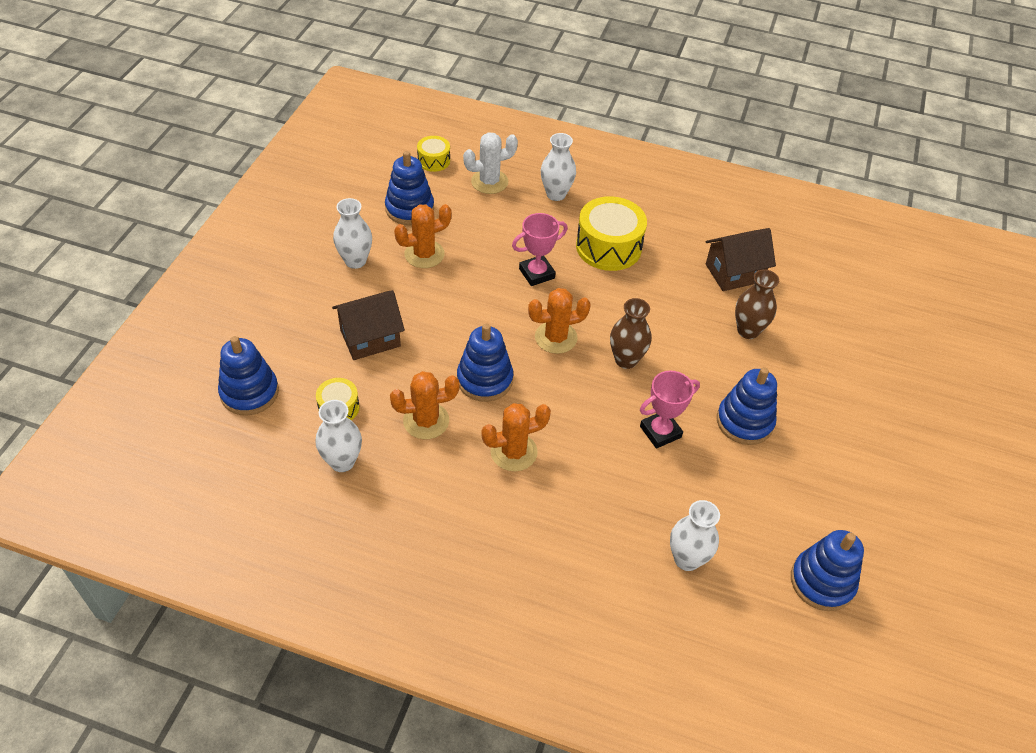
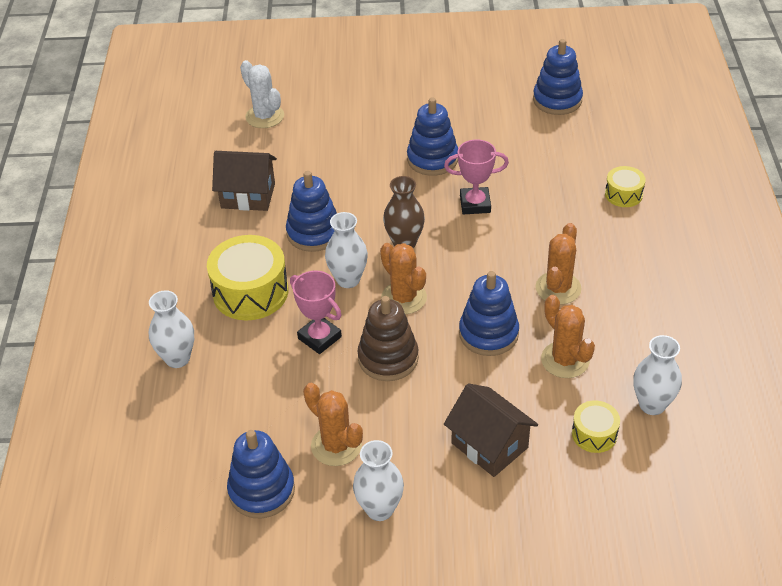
camera: 105 degrees left, 5 degrees down
(249, 392) = (626, 521): blue stacking toy -> blue stacking toy (314, 233)
(434, 161) = (154, 500): yellow drum -> yellow drum (623, 194)
(489, 182) = (177, 427): white cactus -> white cactus (265, 116)
(492, 307) = (388, 358): none -> brown stacking toy
(513, 452) = (558, 288): orange cactus -> orange cactus turned 60 degrees clockwise
(660, 432) = (475, 204): pink trophy -> pink trophy turned 45 degrees counterclockwise
(687, 559) = (588, 166): white vase -> white vase (348, 279)
(734, 273) = (248, 196): brown house -> brown house turned 45 degrees counterclockwise
(748, 331) = (323, 174): brown vase -> none

